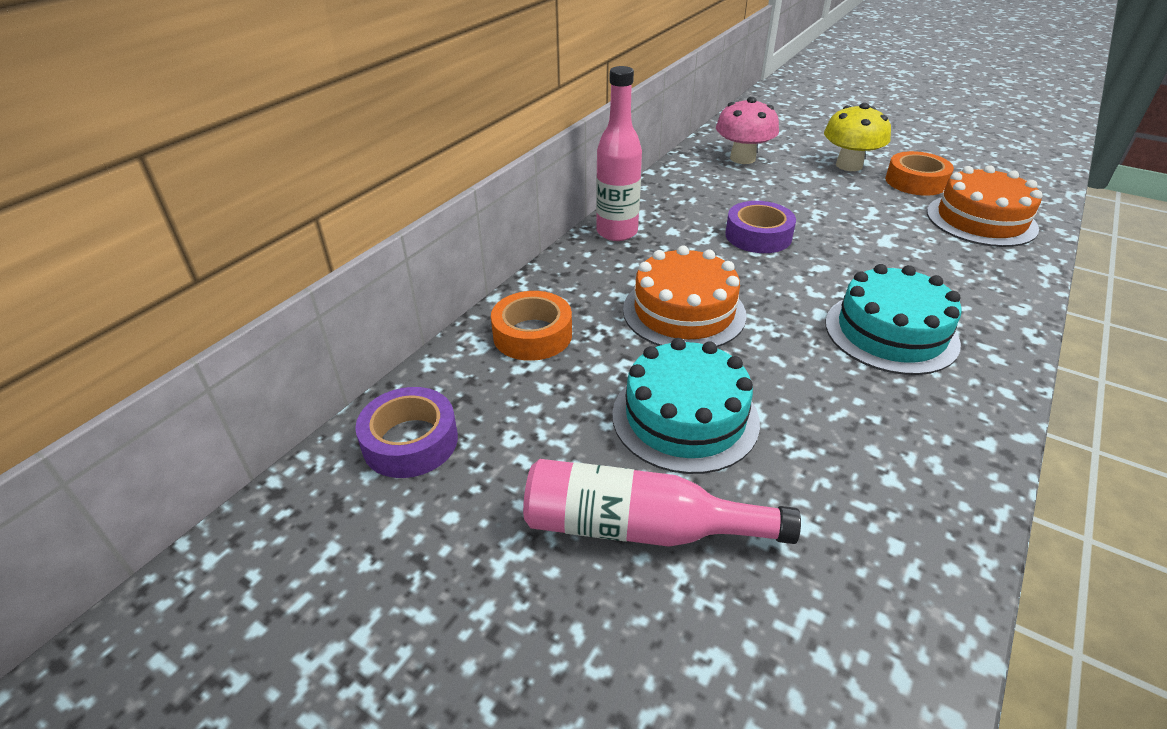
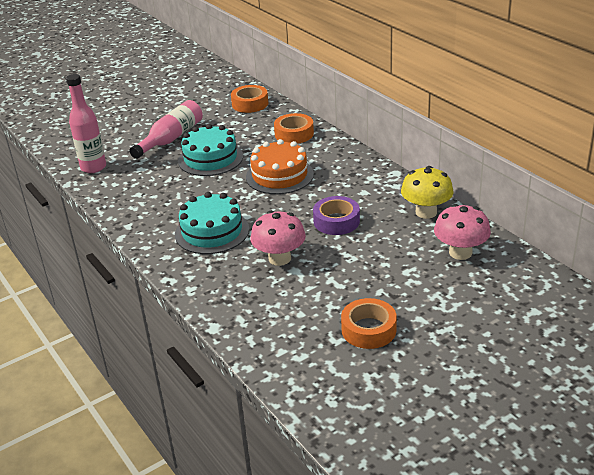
camera: 115 degrees right, 5 degrees down
(410, 441) = (250, 104): purple tape -> orange tape
(617, 232) = (374, 172): pink bottle -> pink bottle (93, 167)
(849, 165) = (419, 305): yellow mushroom -> yellow mushroom (426, 212)
(877, 257) = (279, 258): none -> pink mushroom
(981, 220) = (289, 332): orange cake -> none

